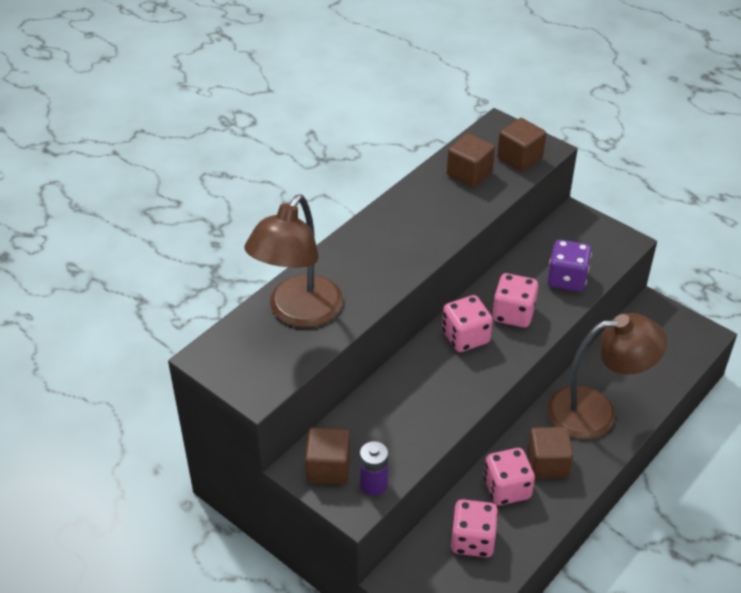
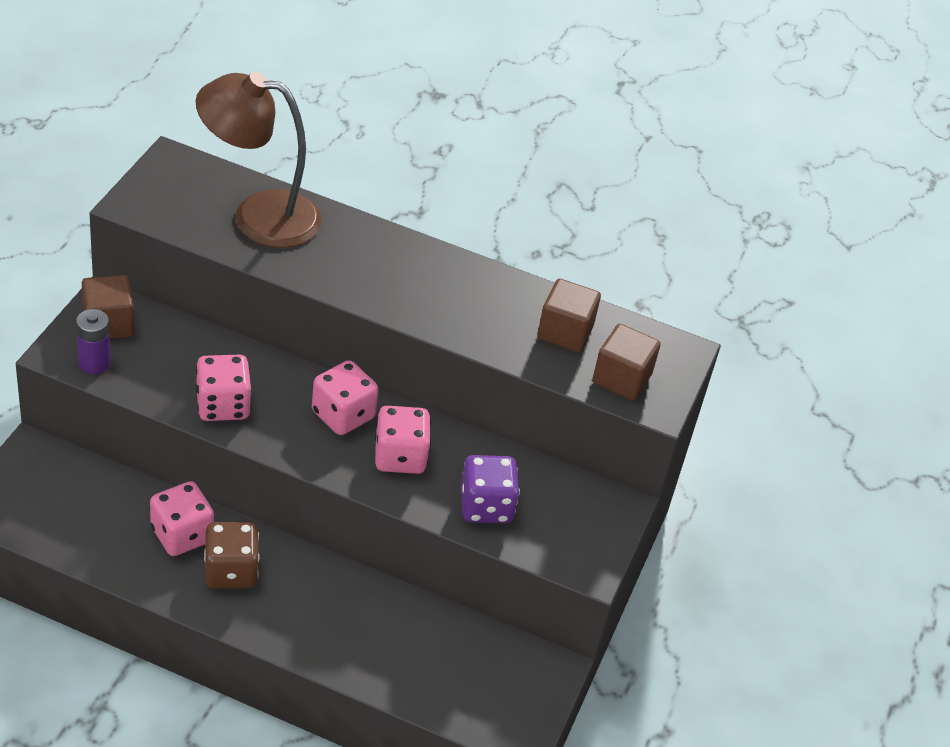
camera: 65 degrees right, 0 degrees up
(473, 540) = (99, 511): pink dice -> pink dice (222, 405)
(547, 464) = (231, 571): brown cube -> brown dice
(596, 411) = (332, 615): brown lamp -> none

